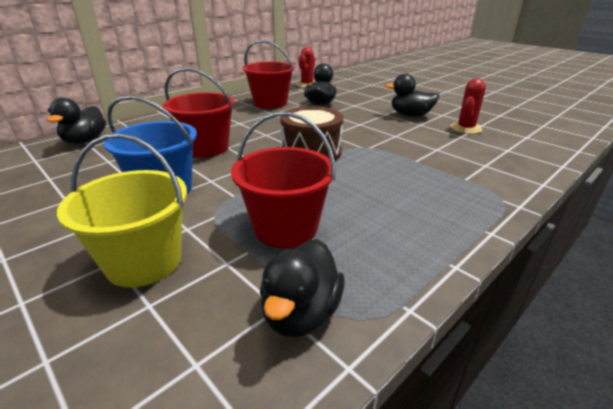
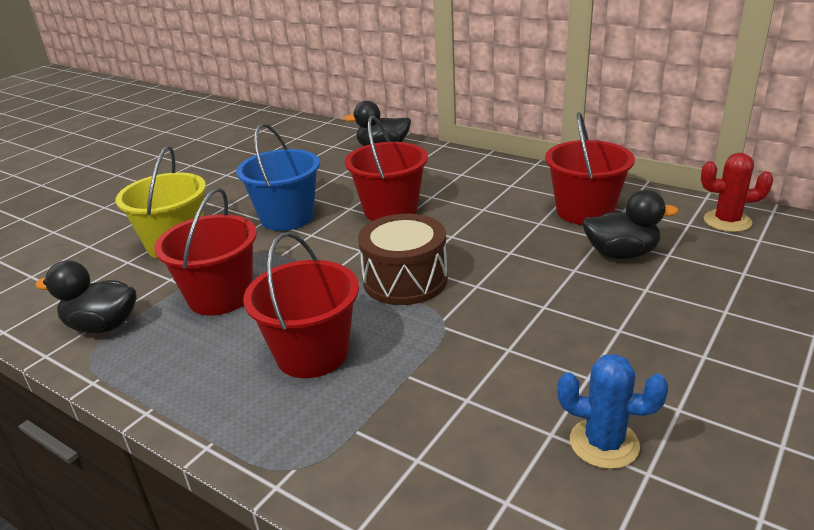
camera: 80 degrees right, 0 degrees up
(387, 188) = (312, 354): none -> red bucket
(410, 115) = (635, 362): black duck -> none
(465, 128) = (604, 443): red cactus -> blue cactus

